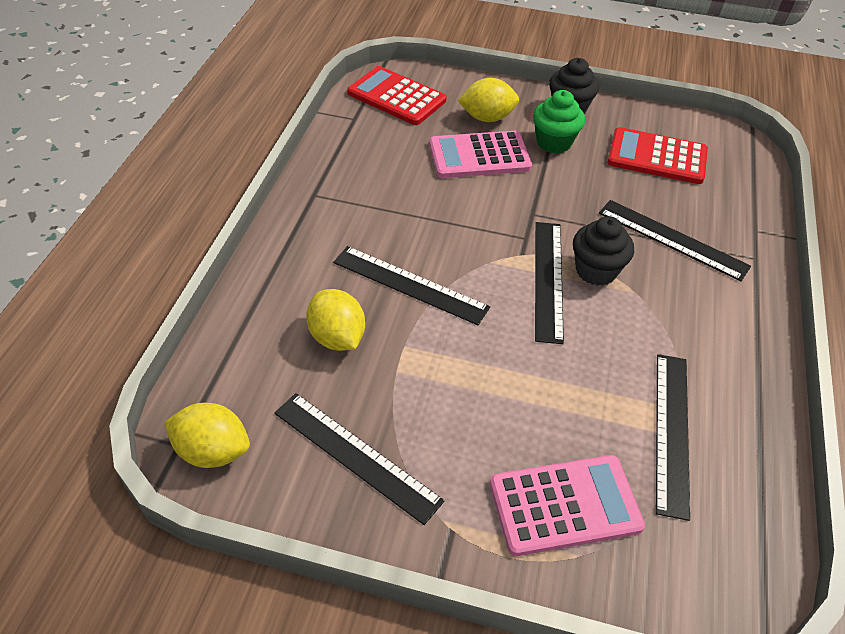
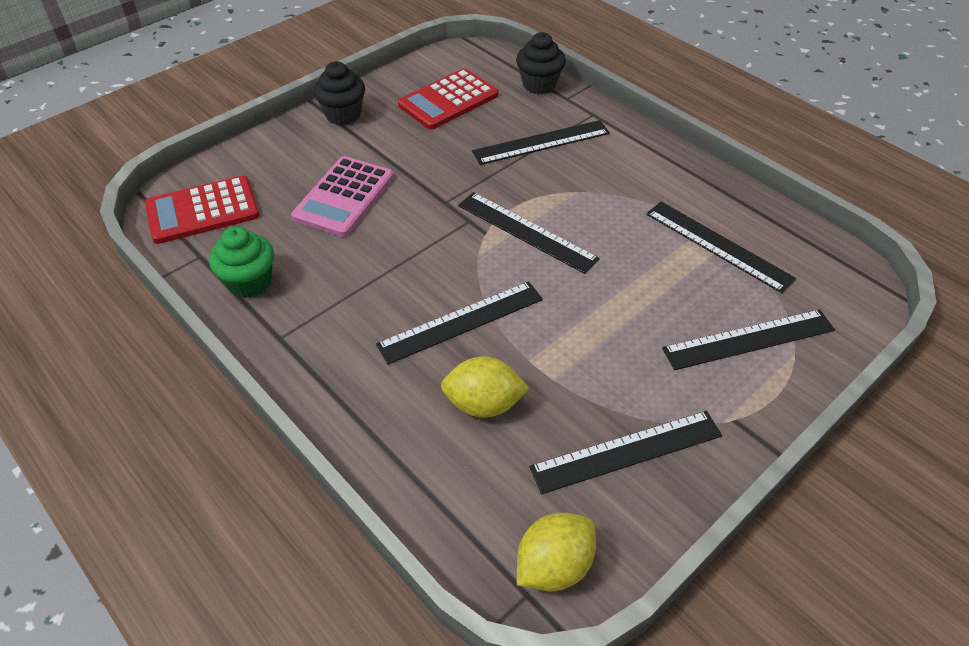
camera: 55 degrees left, 0 degrees up
(487, 118) = (300, 167): yellow lemon -> none
(554, 142) = (374, 145): green cupcake -> green cupcake (250, 282)
(565, 505) = (748, 339): pink calculator -> black ruler
(596, 271) = (539, 200): black cupcake -> black cupcake (539, 85)

